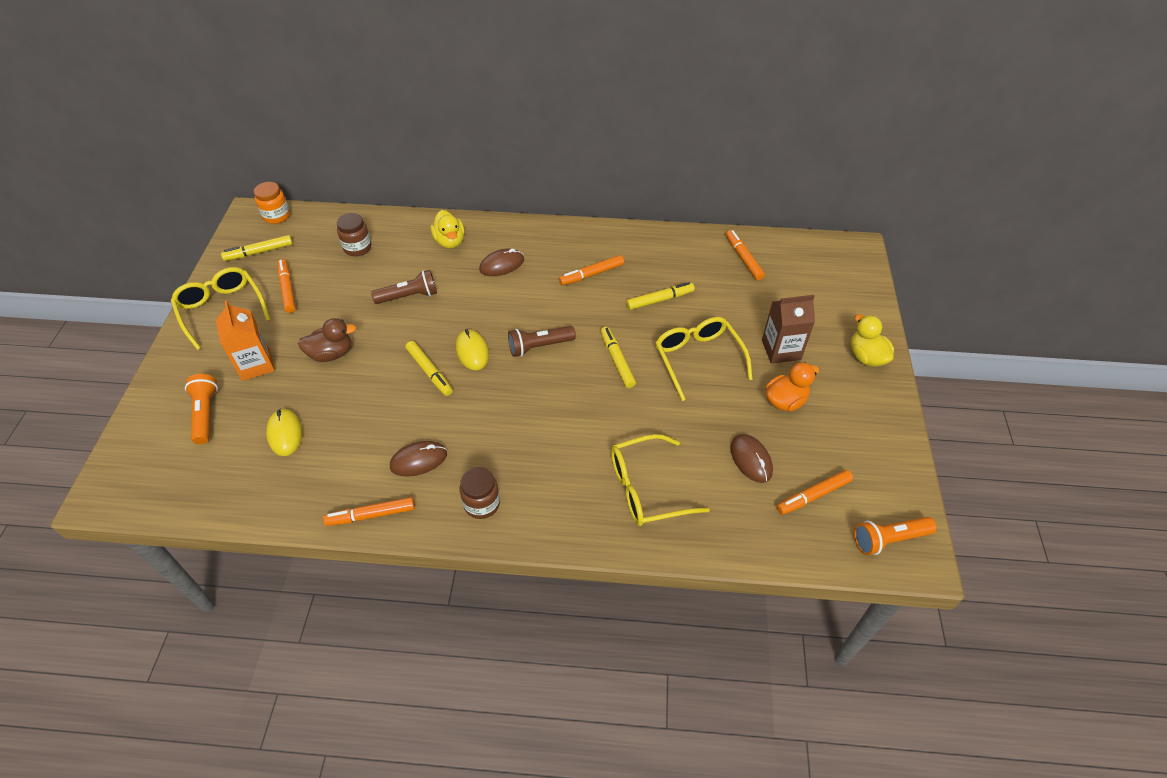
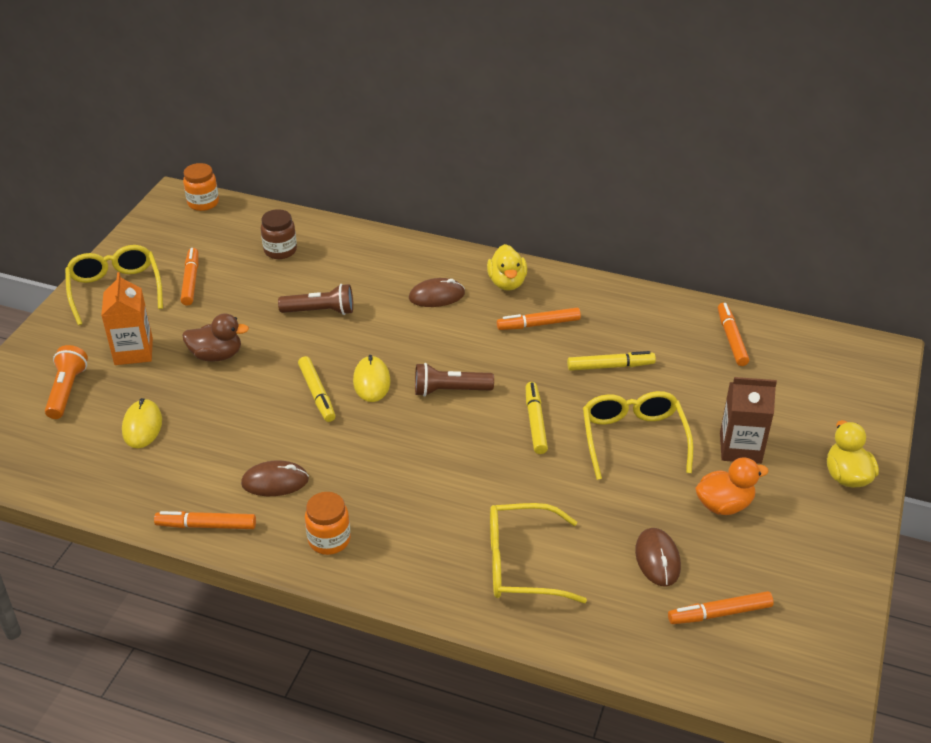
camera: 15 degrees right, 10 degrees down
(259, 252) = (172, 237): yellow marker -> none
(450, 241) = (385, 261): yellow duck -> yellow duck (507, 283)
(482, 504) = (329, 540): brown jar -> orange jar
(888, 539) = (795, 680): orange flashlight -> none

